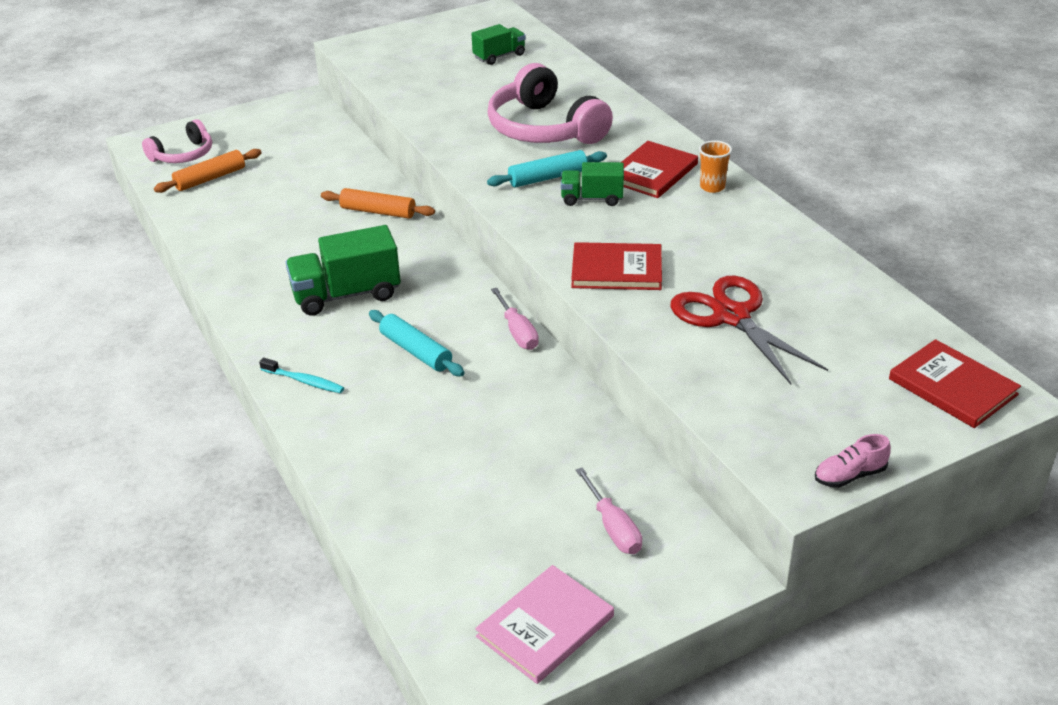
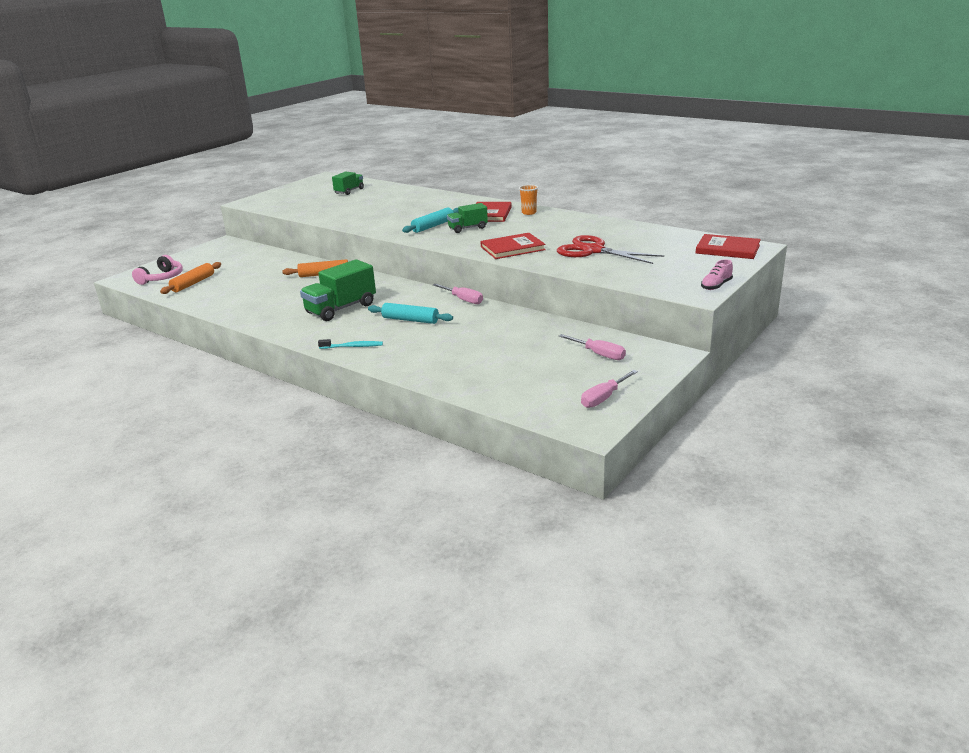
camera: 25 degrees left, 10 degrees down
(544, 128) = (409, 210): pink headphones -> none
(545, 626) = (604, 398): pink book -> pink screwdriver

